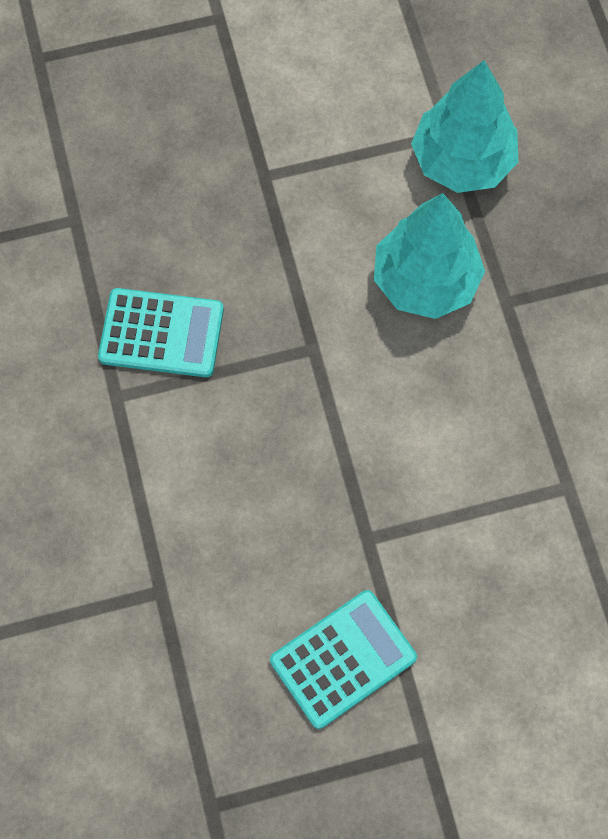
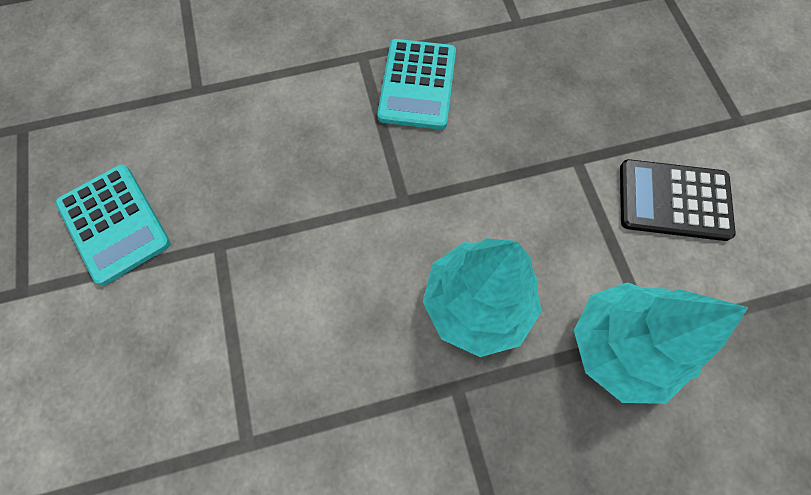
camera: 90 degrees right, 0 degrees up
(312, 93) = (673, 200): none -> black calculator

